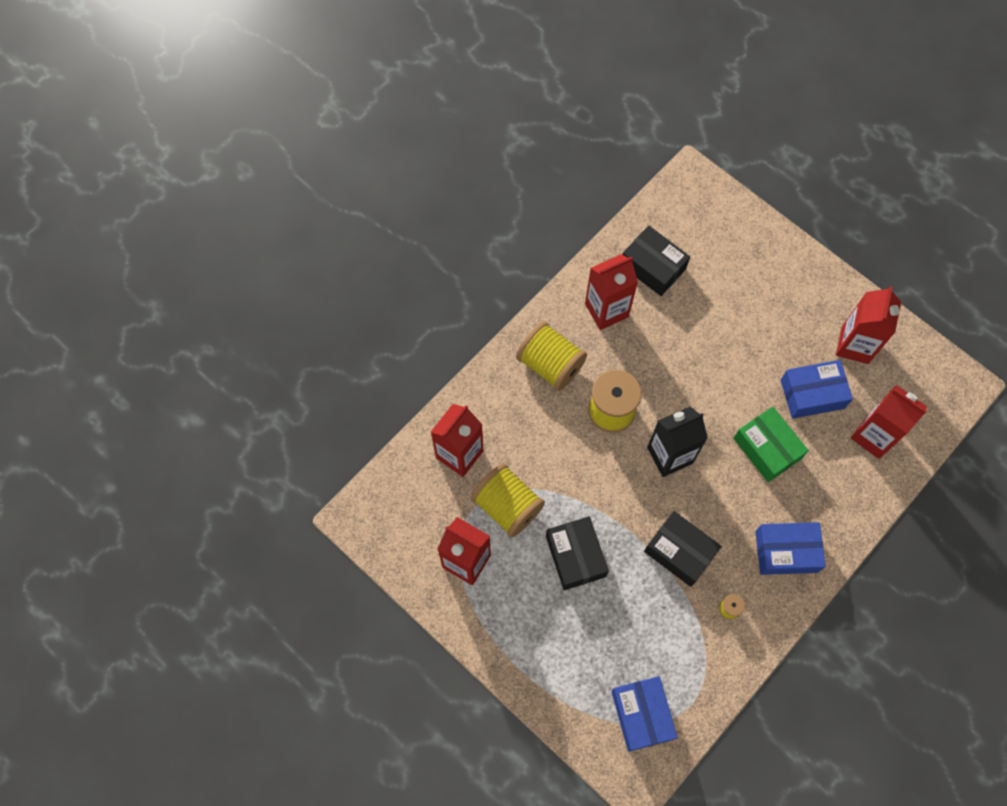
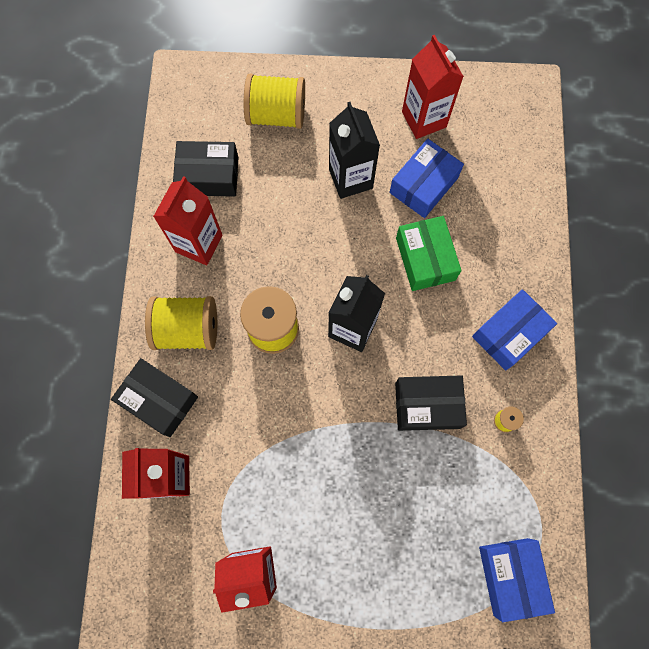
camera: 40 degrees left, 5 degrees up
(507, 506) = (250, 488): yellow spool -> yellow spool (277, 115)
(575, 556) = (345, 483): black box -> black box (159, 400)
(642, 715) = (511, 576): blue box -> blue box turned 45 degrees clockwise
(758, 347) = (350, 178): none -> black carton
(767, 448) = (425, 259): green box -> green box turned 60 degrees clockwise
(873, 436) = (498, 183): red carton -> none

